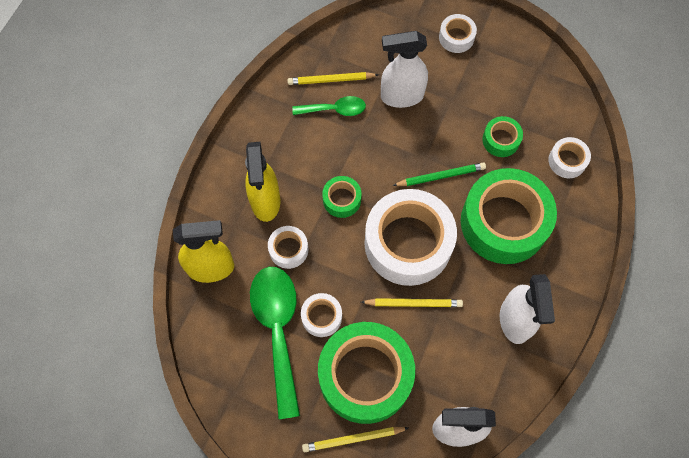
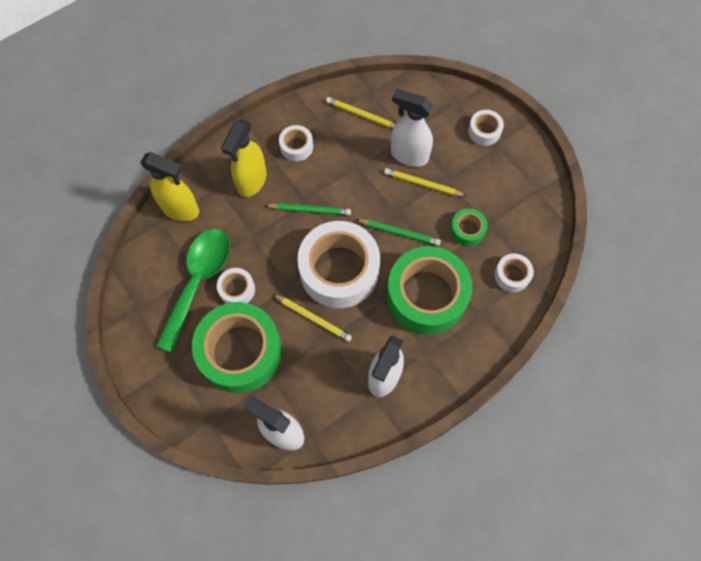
camera: 30 degrees right, 0 degrees up
(288, 249) = (245, 226): white tape -> white tape (296, 146)
(335, 109) = (349, 139): green spoon -> none
(342, 199) = (310, 210): green tape -> green pencil
(353, 439) = (200, 393): yellow pencil -> yellow pencil (422, 184)

